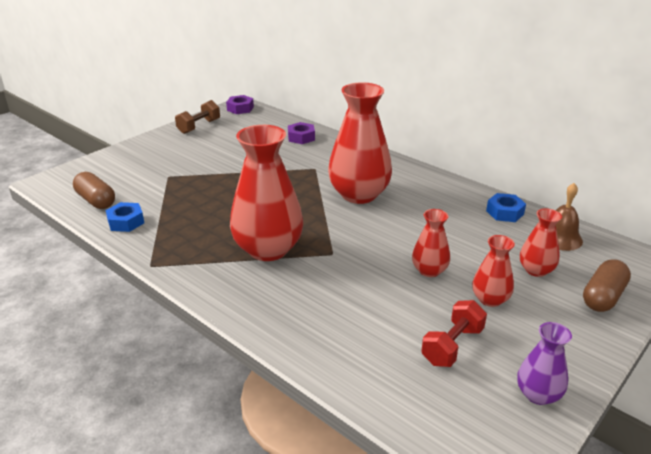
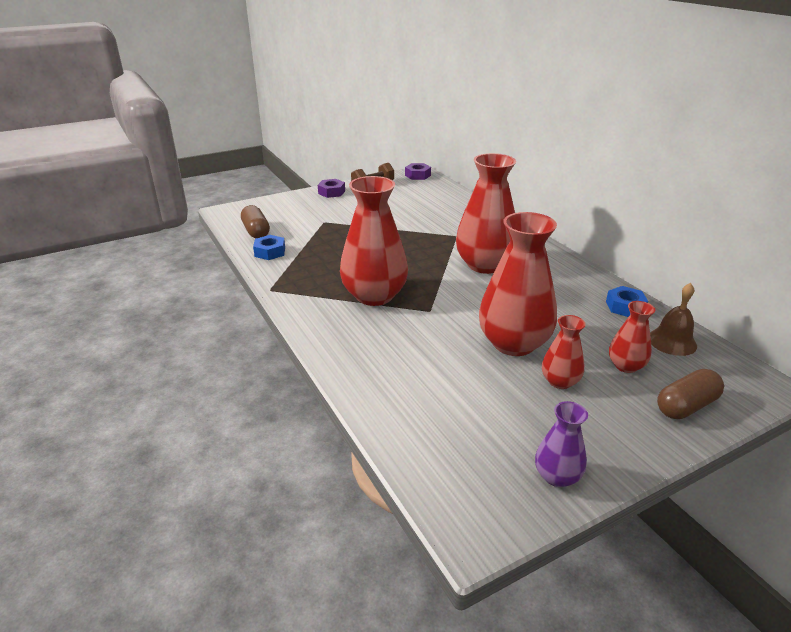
camera: 20 degrees right, 0 degrees up
(301, 137) = (459, 207): purple nut -> purple nut (331, 192)
(429, 270) = (513, 343): red vase -> red vase, size x1.99
(452, 346) = (496, 413): red dumbbell -> none

